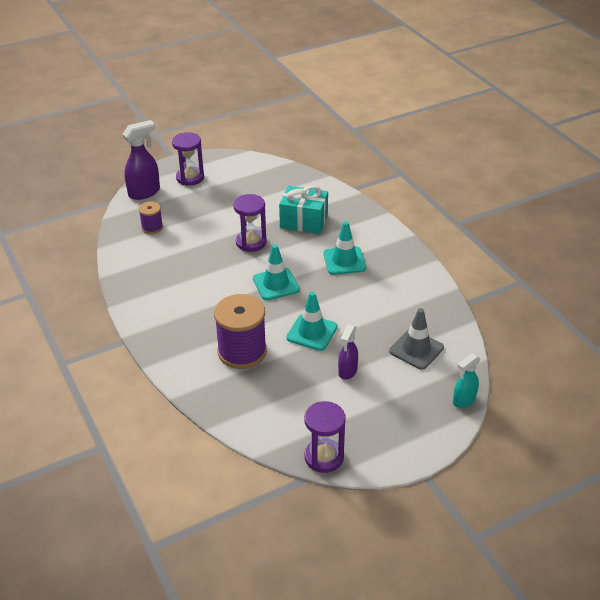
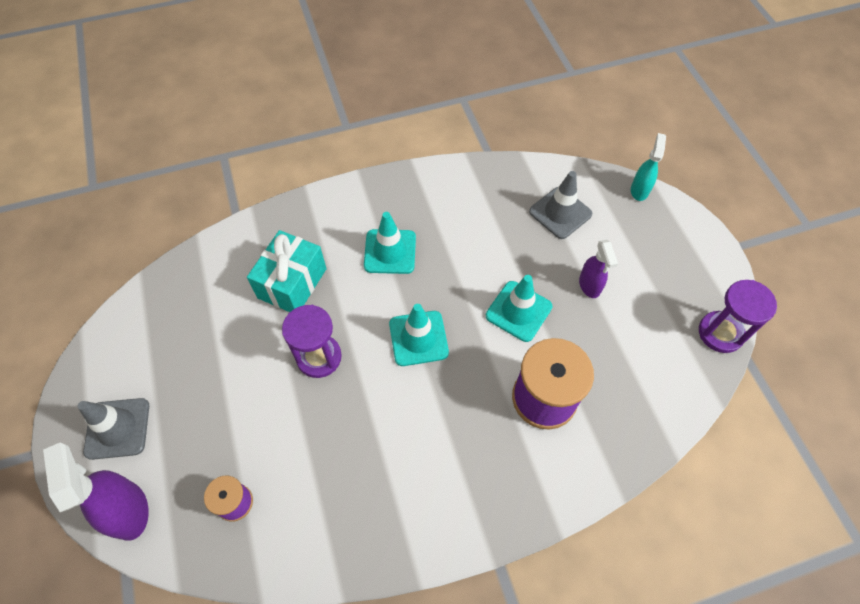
camera: 80 degrees left, 20 degrees up
(190, 177) = (117, 428): purple hourglass -> grey traffic cone
(347, 371) = (589, 286): purple spray bottle -> purple spray bottle turned 45 degrees clockwise
(463, 400) = (639, 190): turquoise spray bottle -> turquoise spray bottle turned 135 degrees counterclockwise

